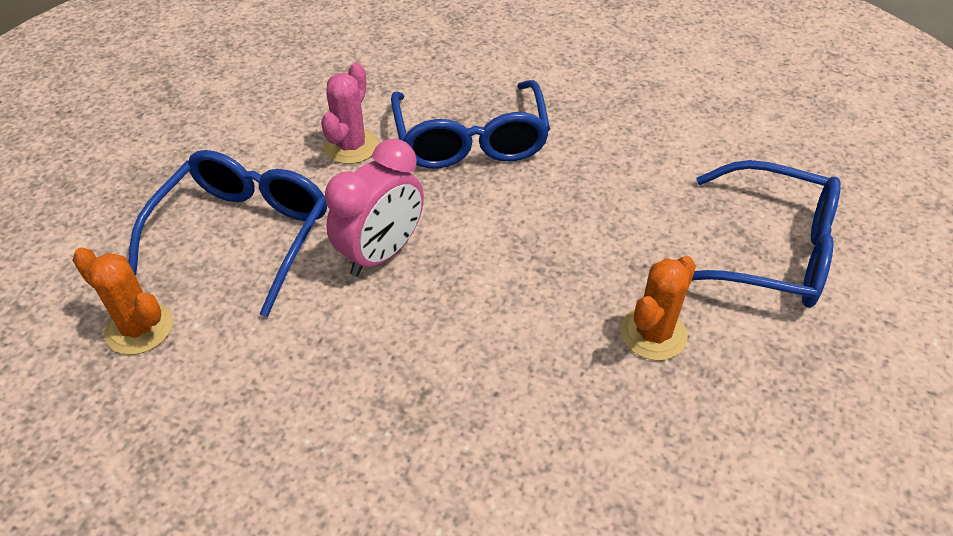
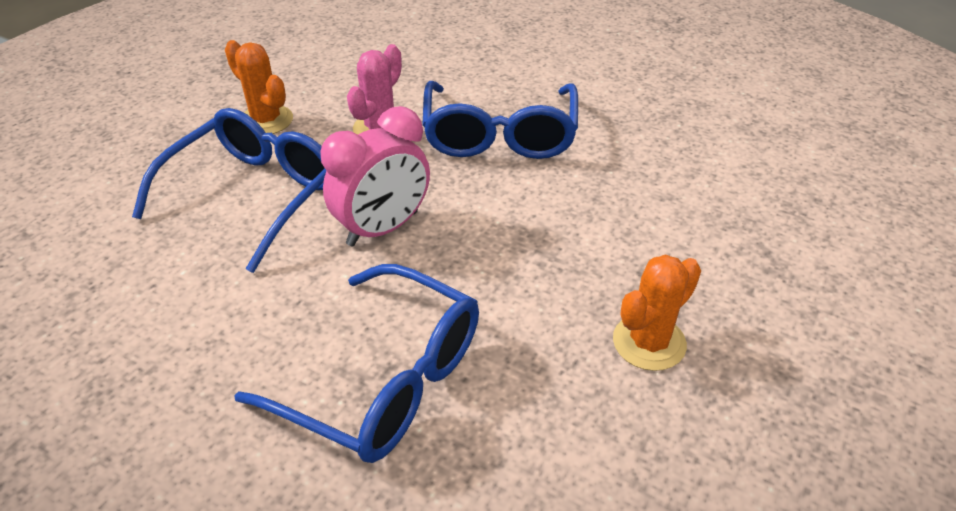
camera: 10 degrees right, 5 degrees down
(139, 328) = (128, 267): orange cactus -> orange cactus (266, 120)
(771, 252) = (797, 277): blue glasses -> blue glasses (385, 381)

